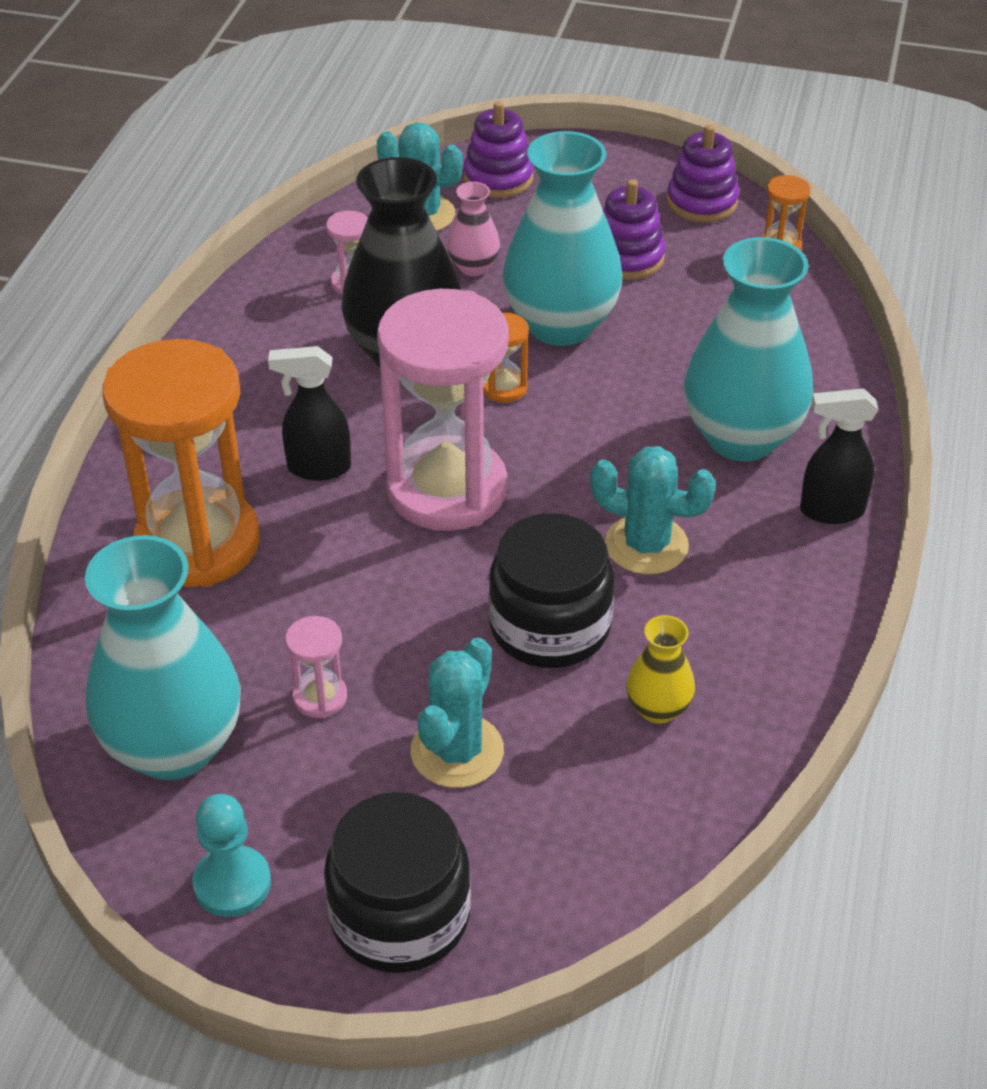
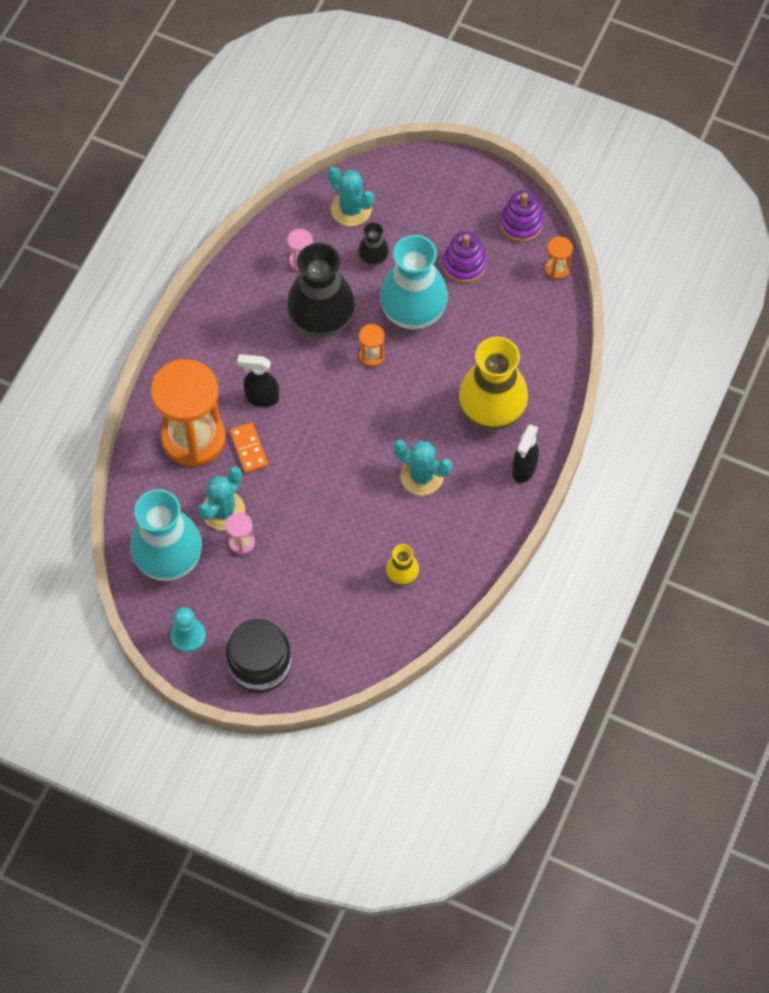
camera: 10 degrees right, 20 degrees up
(307, 546) = (248, 449): none -> orange domino
(447, 490) = (326, 423): pink hourglass -> none
(457, 751) = (301, 583): turquoise cactus -> turquoise cactus (223, 510)
(473, 267) = (373, 258): pink vase -> black vase
(498, 178) = (403, 184): purple stacking toy -> none
(550, 627) = (361, 519): black jar -> none
(741, 437) = (491, 411): turquoise vase -> yellow vase
(830, 511) = (524, 469): black spray bottle -> black spray bottle turned 75 degrees counterclockwise

